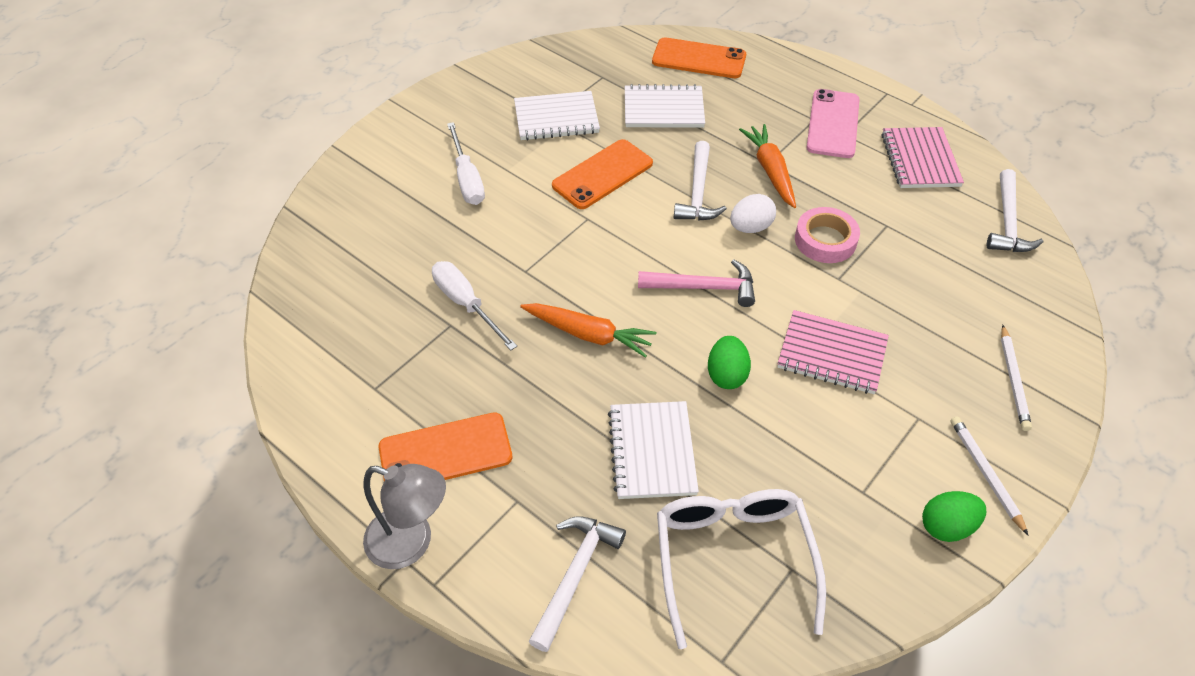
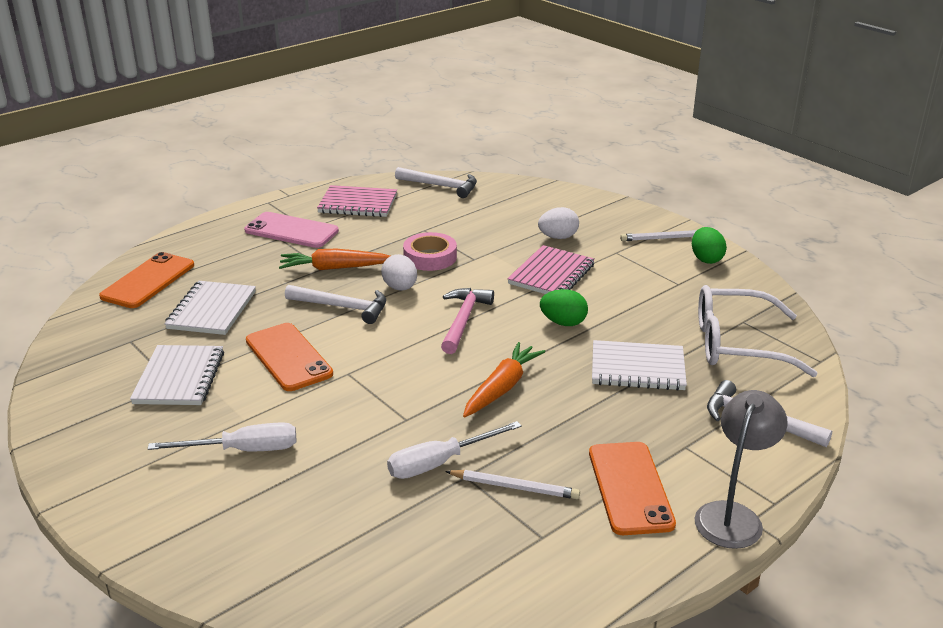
camera: 80 degrees left, 20 degrees down
(929, 352) = (558, 237): none -> white egg
(1013, 380) = (588, 214): white pencil -> white pencil (515, 487)

